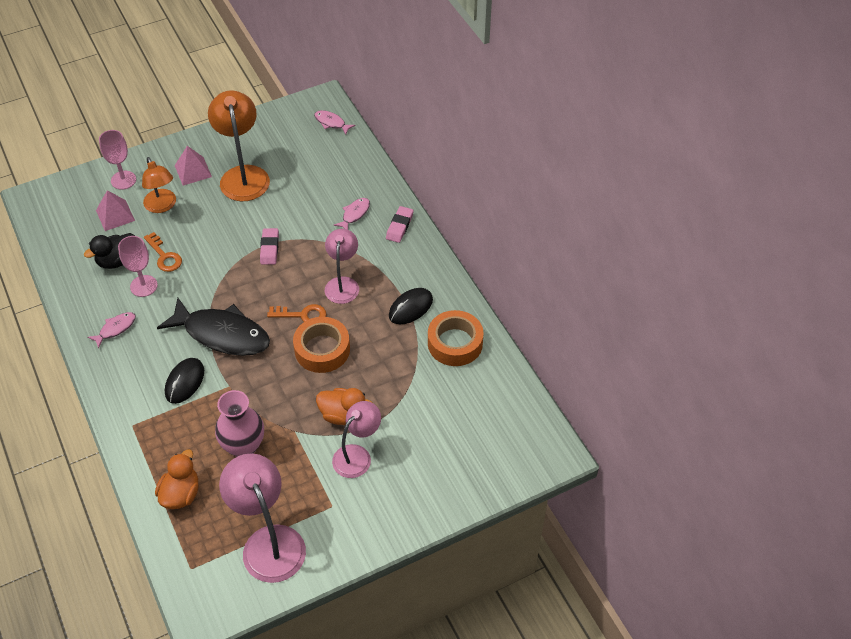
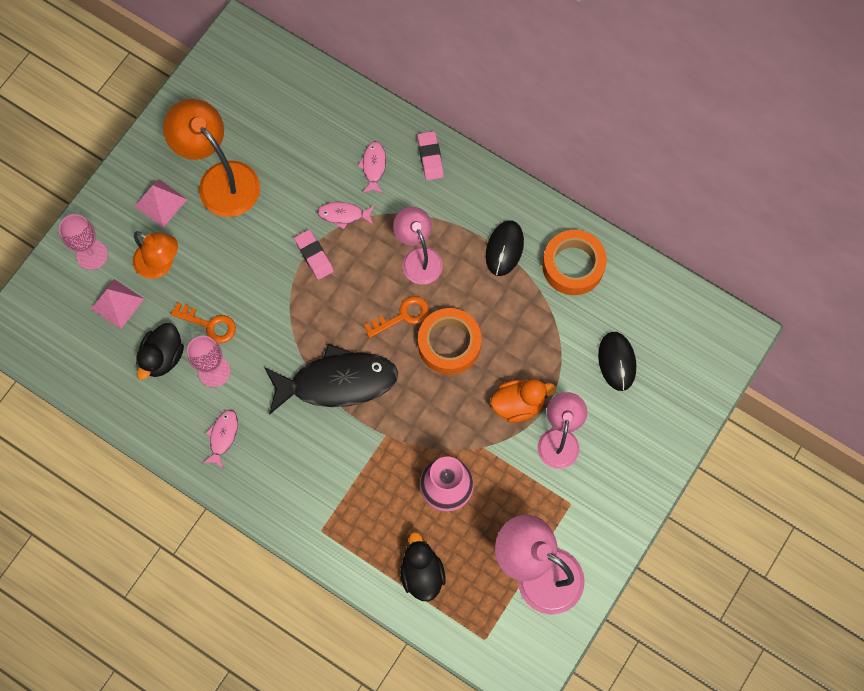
camera: 30 degrees left, 20 degrees up
(181, 494) = (422, 573): orange duck -> black duck
(185, 382) = (338, 455): black mouse -> black mouse (617, 361)
(331, 123) = (269, 61): pink fish -> pink fish (343, 215)

